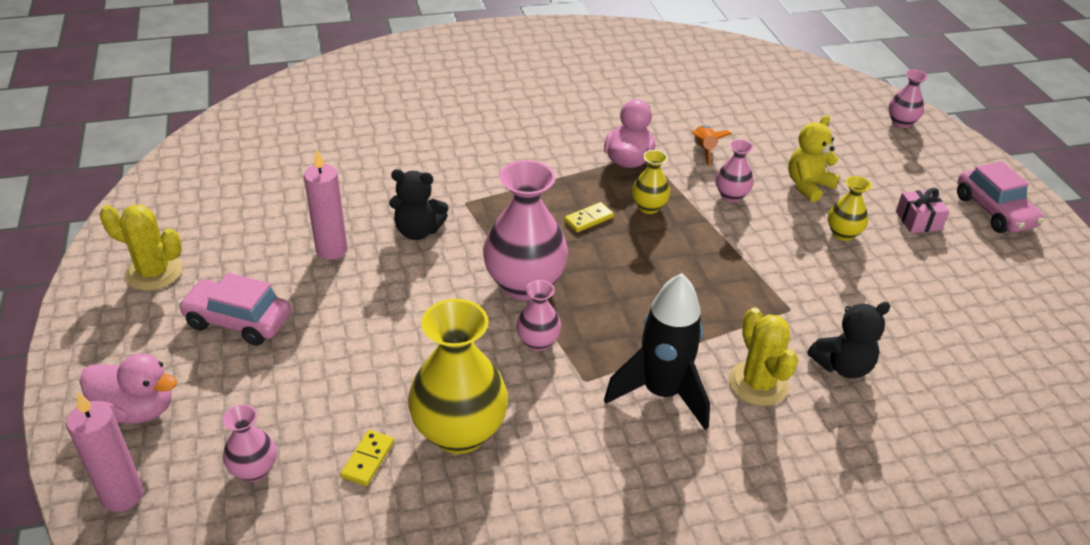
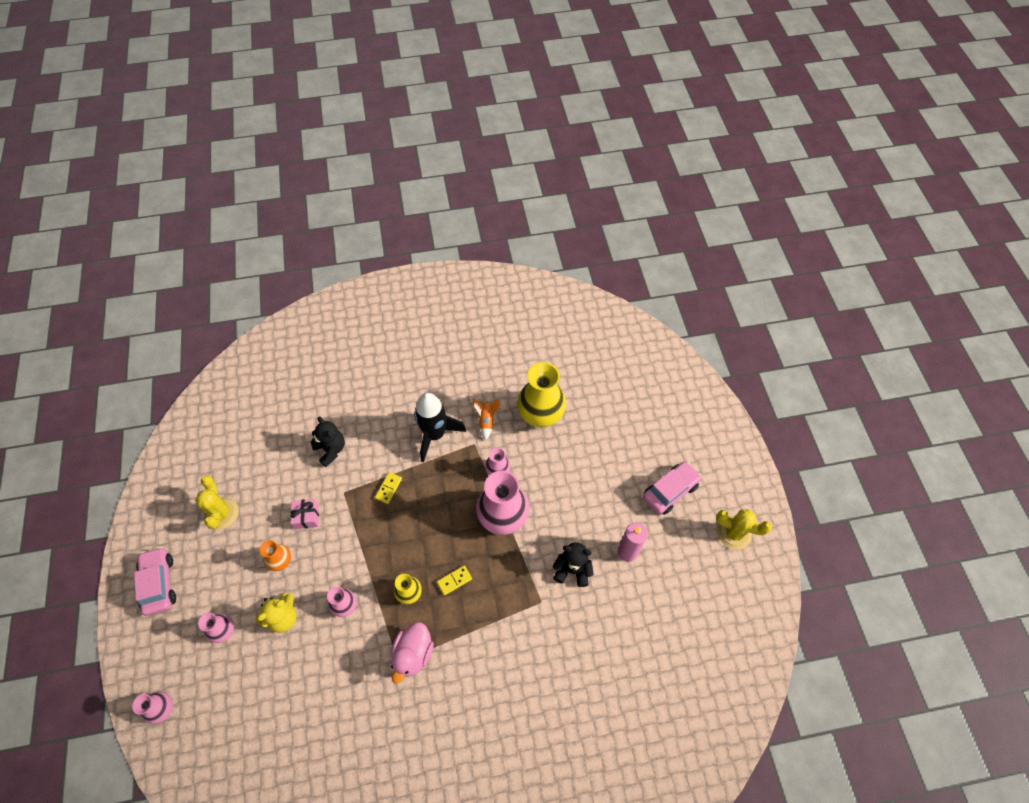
camera: 175 degrees left, 20 degrees up
(122, 495) = (691, 387): pink candle -> none
(136, 410) = (704, 432): pink duck -> none
(238, 321) = (670, 491): pink car -> pink car turned 60 degrees counterclockwise
(254, 470) = (636, 397): pink vase -> pink vase (224, 631)
(368, 459) = (584, 401): yellow domino -> yellow domino (388, 488)
(704, 150) = (349, 667): orange rocket -> orange rocket (486, 420)
(758, 384) = (382, 439): yellow cactus -> yellow cactus (222, 513)
(842, 366) = (331, 449): black teddy bear -> black teddy bear turned 75 degrees clockwise
(843, 234) = (281, 561): yellow vase -> orange vase
(918, 221) = (220, 574): pink gift -> pink gift (307, 516)

